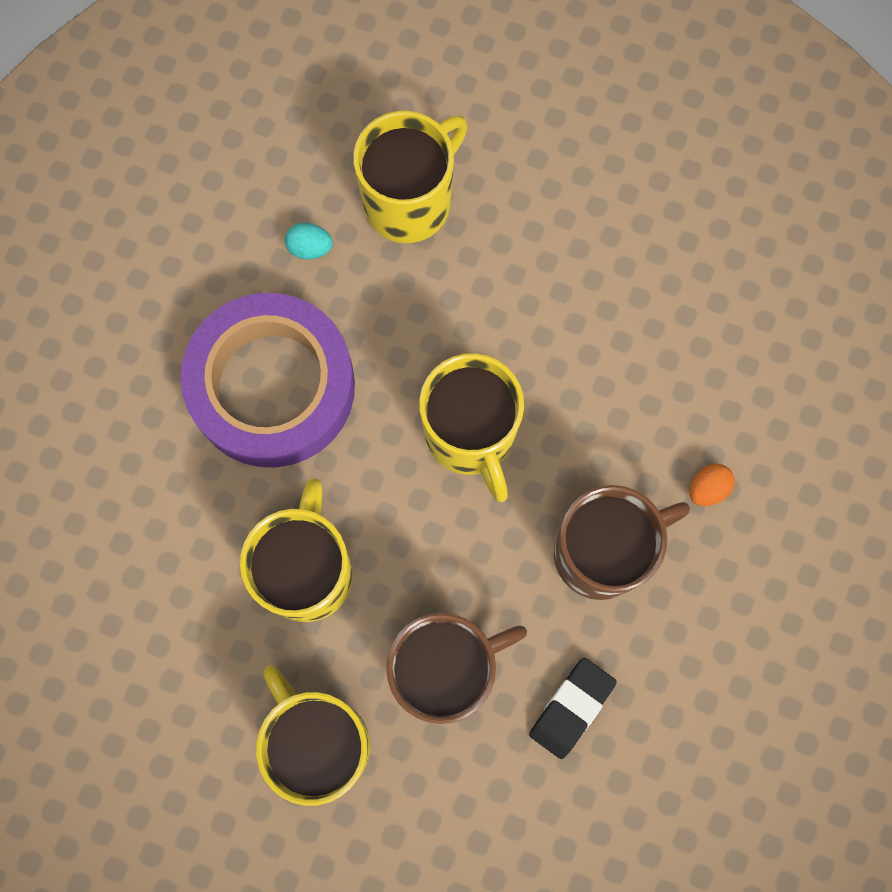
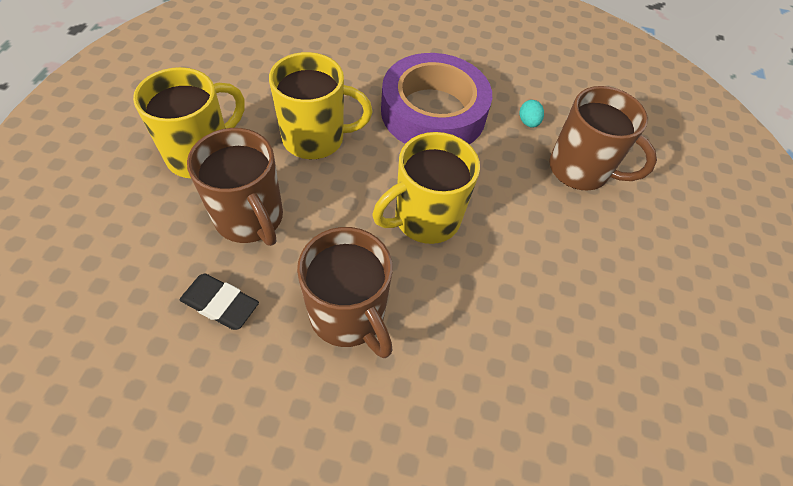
camera: 75 degrees right, 20 degrees down
(410, 201) = (580, 170): yellow mug -> brown mug
(708, 488) = (415, 396): orange egg -> none

